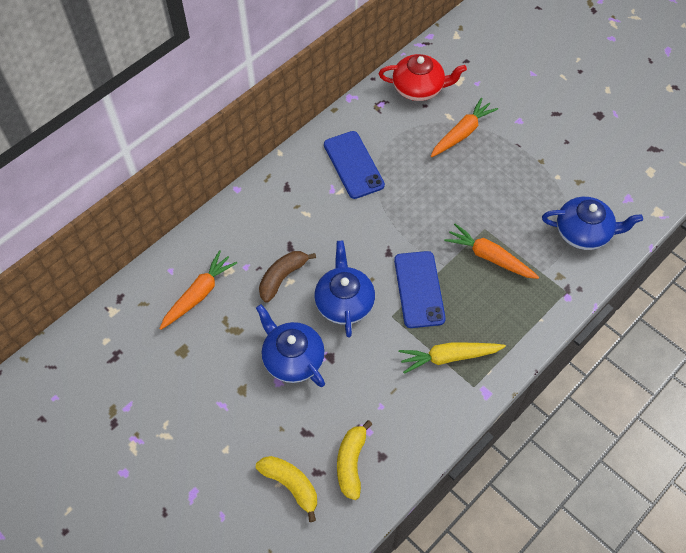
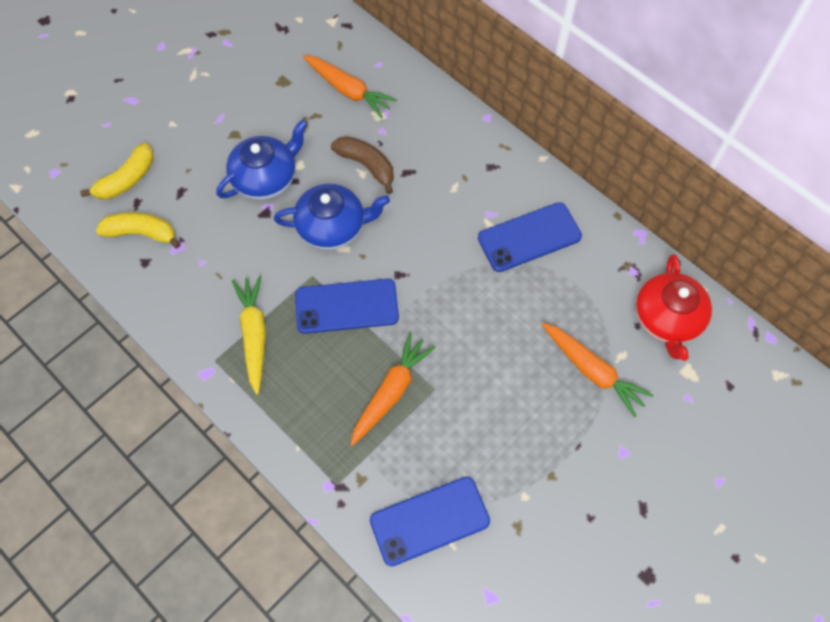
camera: 90 degrees right, 5 degrees up
(583, 232) = (429, 521): blue teapot -> blue phone

